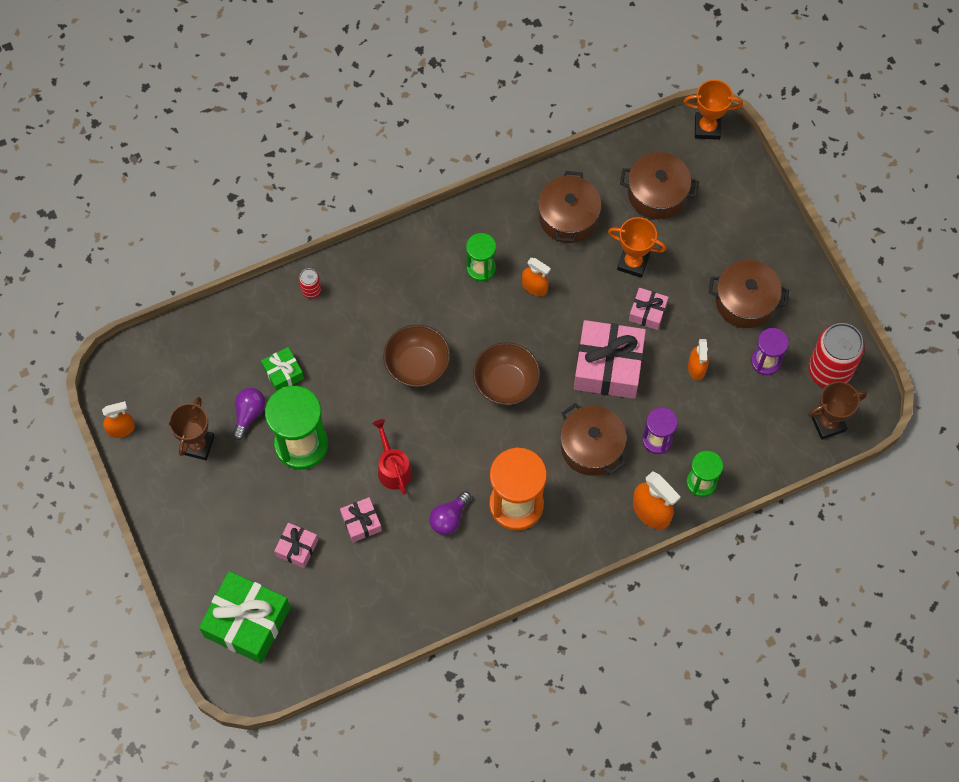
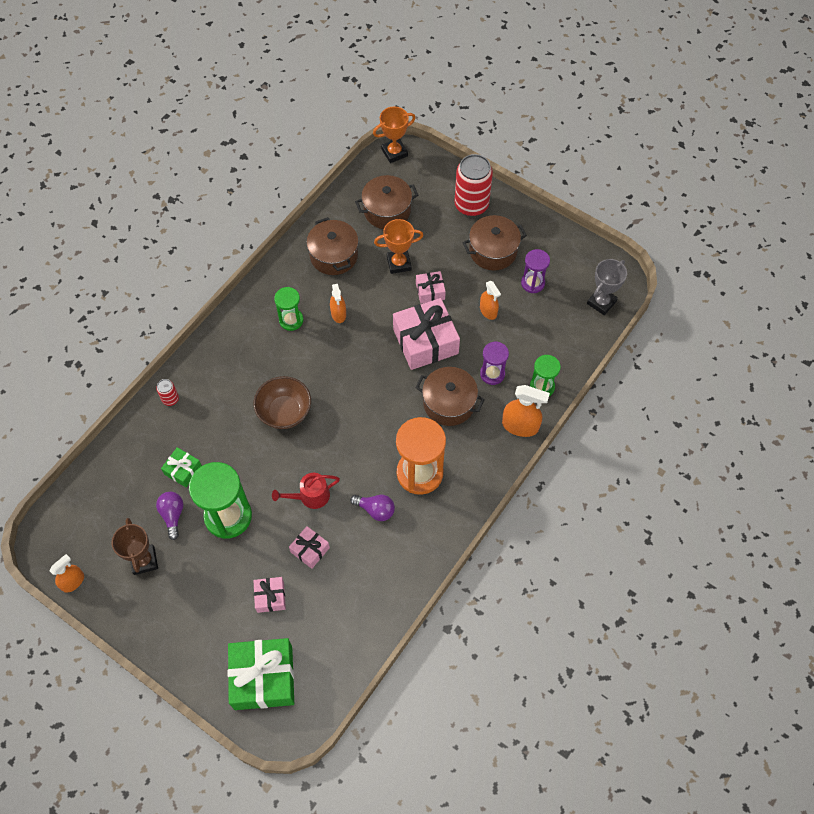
camera: 30 degrees left, 5 degrees down
(393, 468) = (310, 496): red watering can -> red watering can turned 60 degrees counterclockwise
(449, 518) = (375, 510): purple light bulb -> purple light bulb turned 75 degrees counterclockwise
(506, 383) = (359, 391): brown bowl -> none
(534, 287) = (338, 314): orange spray bottle -> orange spray bottle turned 75 degrees clockwise
(828, 423) = (601, 302): brown trophy -> grey trophy
(829, 370) = (579, 267): red can -> red can (471, 205)

